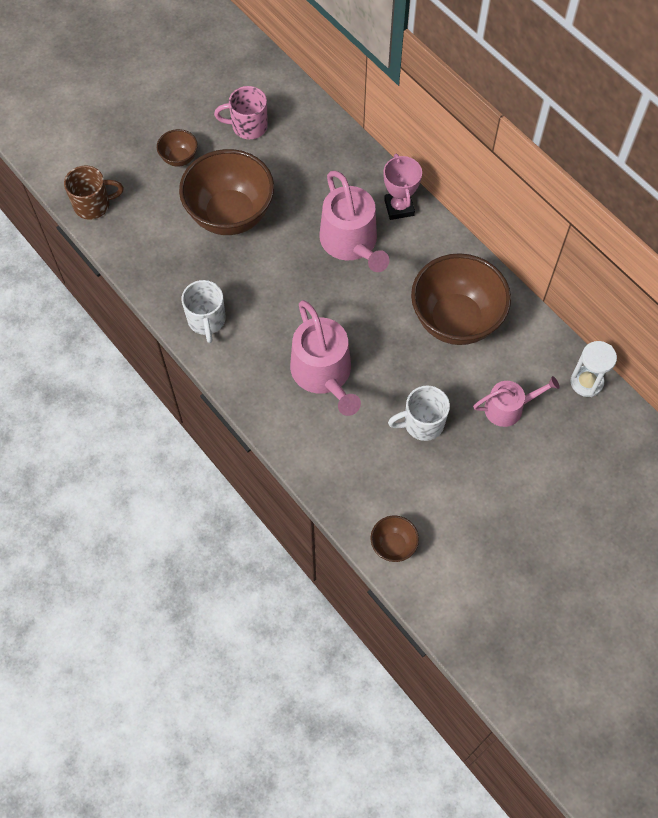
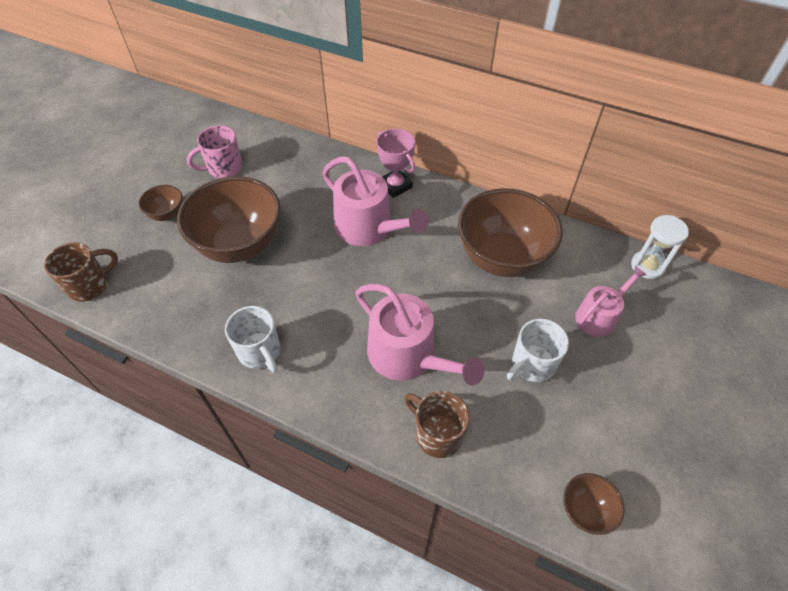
camera: 25 degrees left, 10 degrees down
(313, 444) = (437, 434): none -> brown mug

